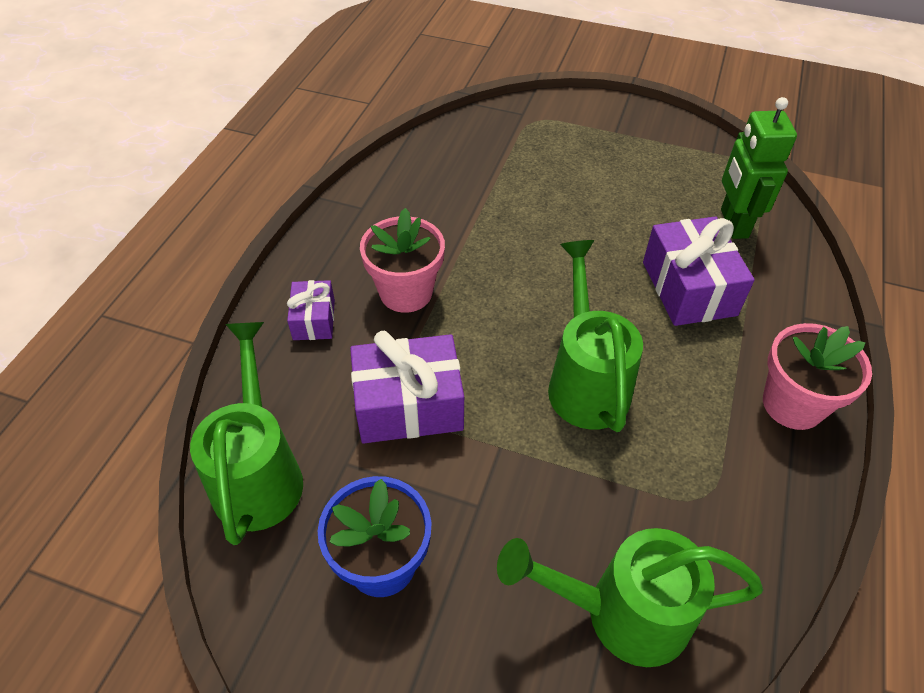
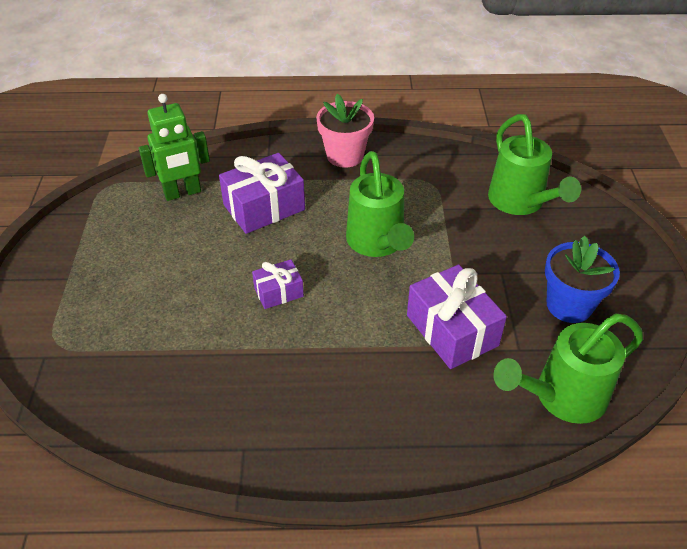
camera: 110 degrees left, 5 degrees down
(314, 320) = (406, 426): purple gift -> purple gift (278, 292)
(406, 292) = (343, 370): pink flower pot -> none
(586, 382) = (377, 243): green watering can -> green watering can turned 75 degrees counterclockwise

